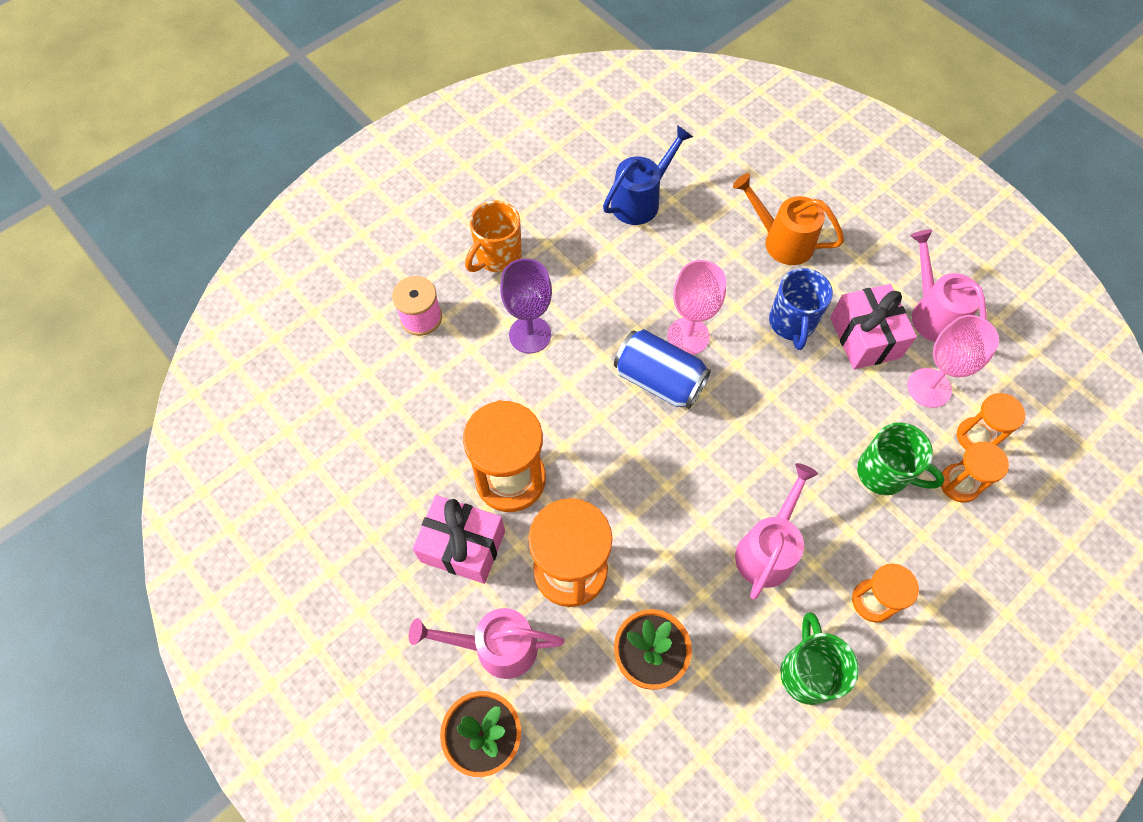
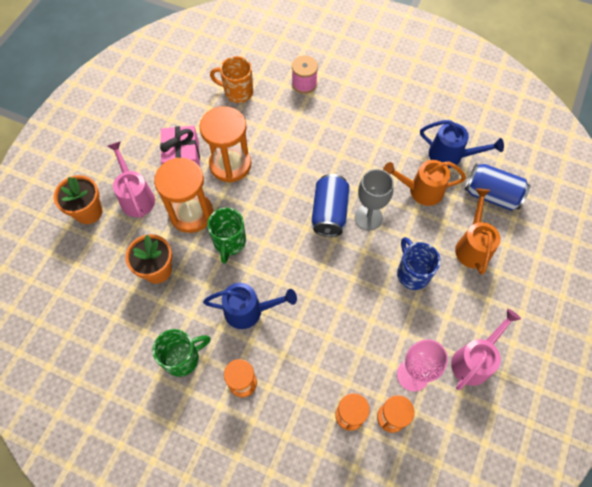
camera: 65 degrees right, 0 degrees up
(497, 256) = (364, 101): orange mug -> orange mug (237, 92)
(530, 335) = (322, 137): purple goblet -> none
(676, 258) = (420, 190): none -> orange watering can
(688, 336) = (368, 217): pink goblet -> grey goblet
(719, 186) = (491, 195): none -> blue can
(768, 549) = (249, 311): pink watering can -> blue watering can
(792, 323) = (412, 273): blue mug -> blue mug turned 90 degrees clockwise
(865, 337) = (428, 321): pink gift -> none
(884, 473) = (333, 364): green mug -> green mug (229, 242)

